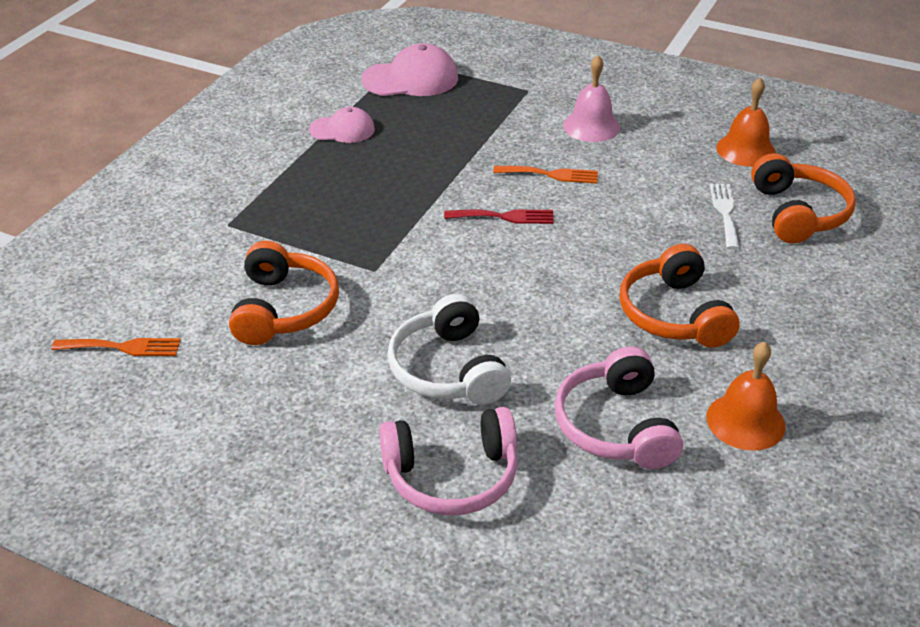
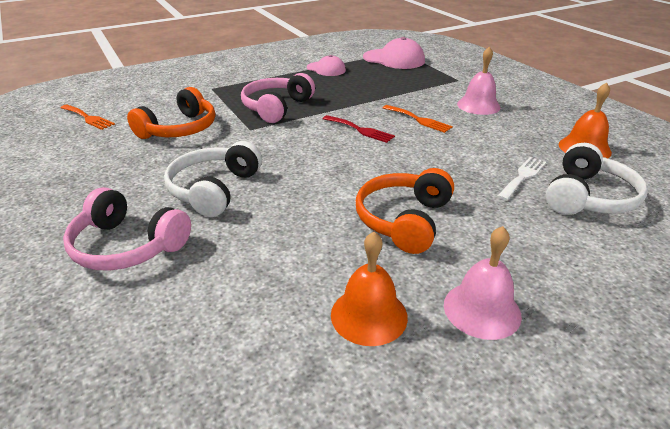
camera: 35 degrees right, 5 degrees down
(615, 426) = (267, 269): pink headphones -> pink headphones (276, 107)
(798, 213) = (588, 197): orange headphones -> white headphones
(819, 370) = (482, 309): none -> pink bell

